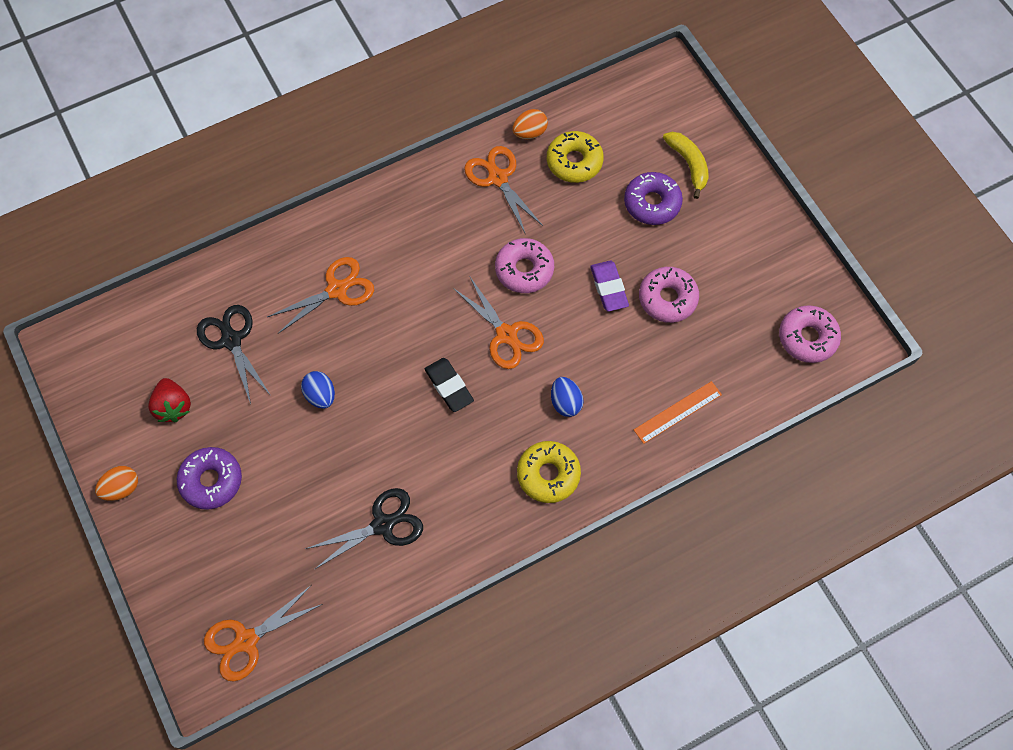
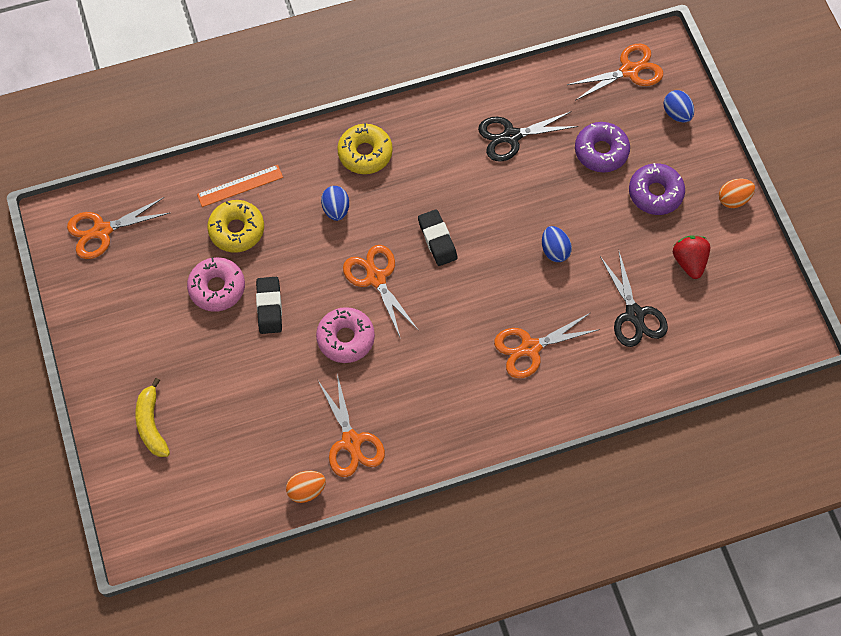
camera: 170 degrees left, 0 degrees up
(187, 589) = (676, 113): none -> blue egg
(574, 162) = (268, 447): yellow donut -> yellow donut (237, 230)
(609, 288) = (269, 307): purple eraser -> black eraser
(652, 203) = (202, 387): purple donut -> purple donut (601, 151)
(807, 338) = (102, 231): pink donut -> orange scissors

